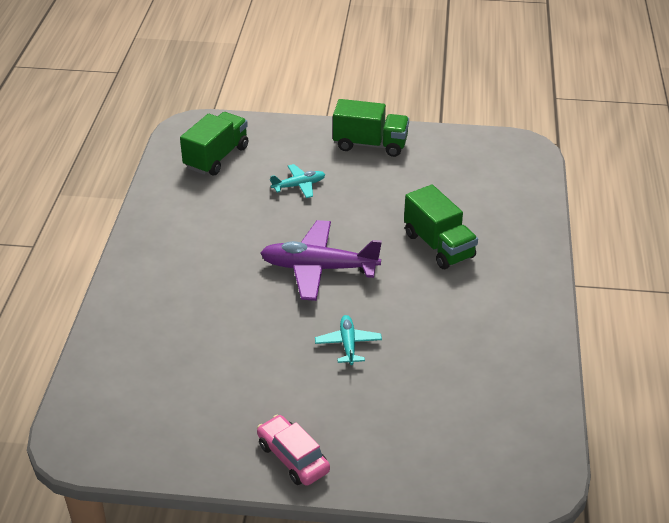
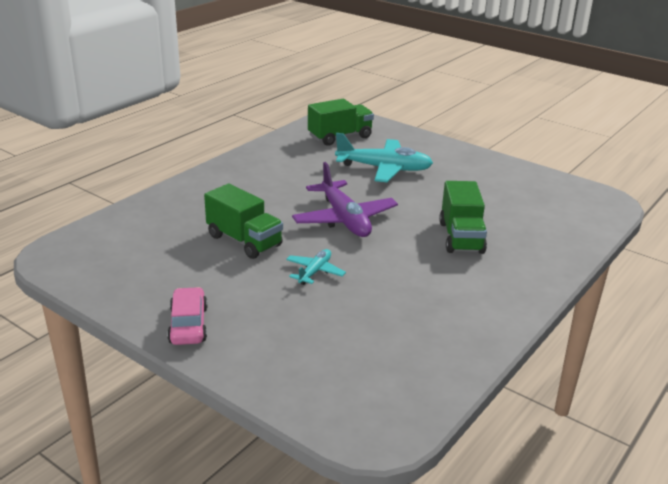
camera: 30 degrees right, 10 degrees down
(299, 185) = (384, 169): turquoise plane -> turquoise plane, size x1.92
(318, 268) = (344, 219): purple plane -> purple plane turned 150 degrees counterclockwise
(370, 144) = (469, 162): green truck -> green truck (244, 241)

